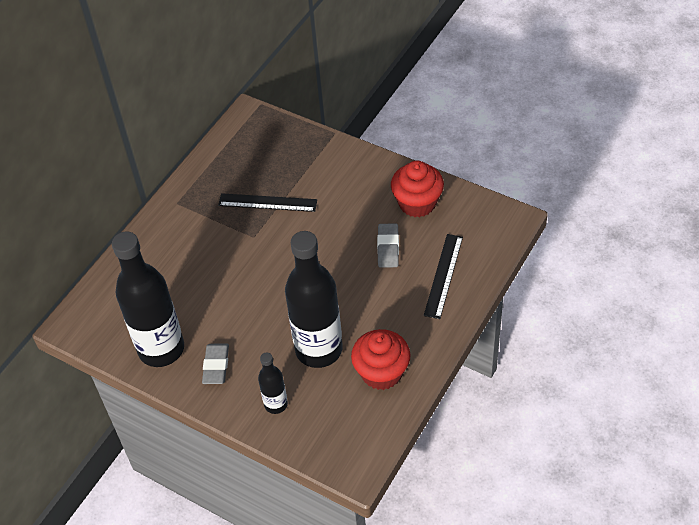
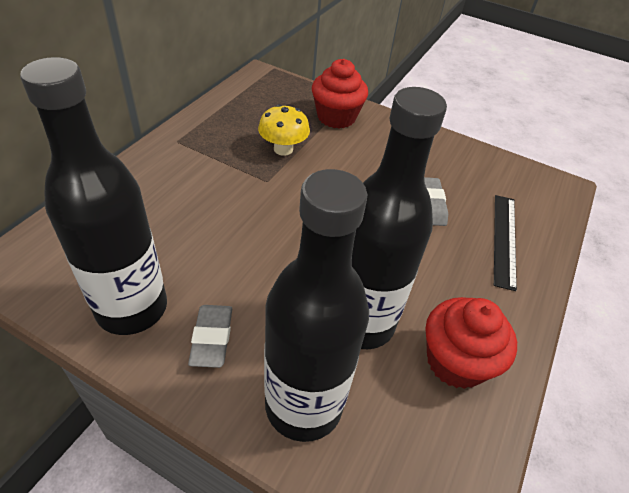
camera: 10 degrees left, 5 degrees down
(267, 202) = (283, 149): black ruler -> yellow mushroom
(276, 404) = (303, 405): black bottle -> black bottle, size x2.07
(417, 203) = (452, 163): red cupcake -> red cupcake (336, 117)

